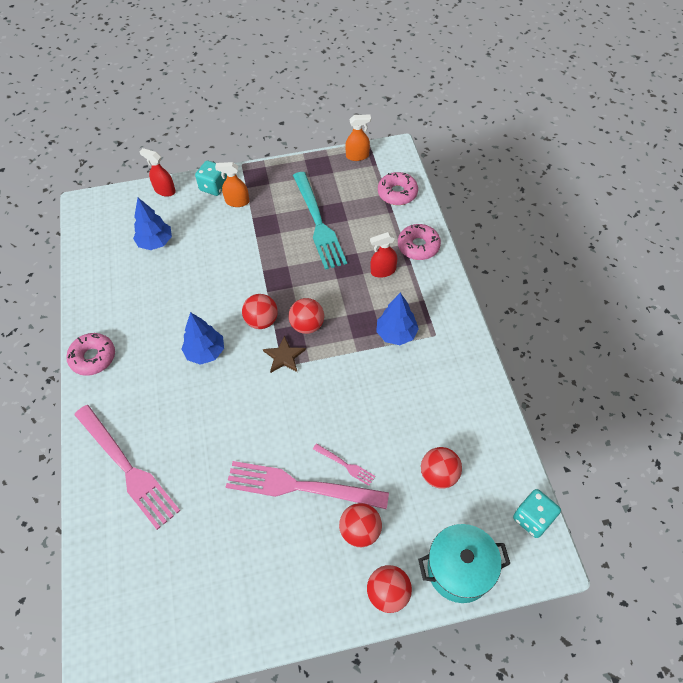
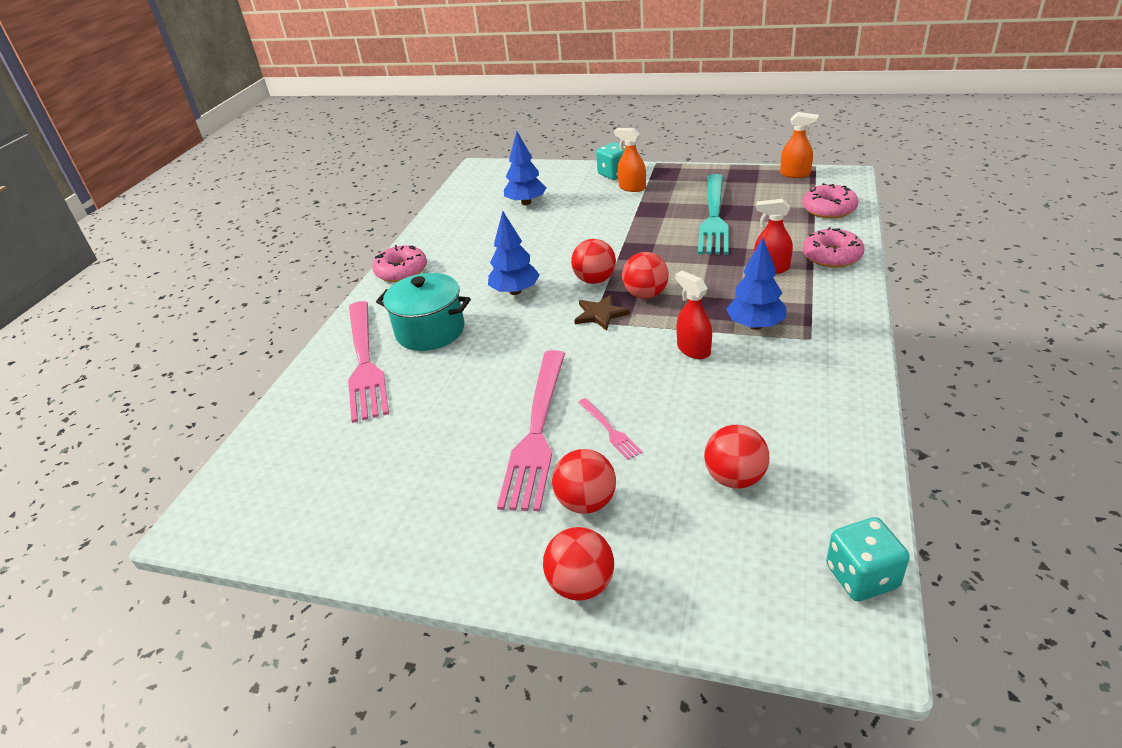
camera: 30 degrees right, 20 degrees down
(164, 190) = (562, 169): red spray bottle -> red spray bottle (693, 349)
(298, 486) = (537, 433): pink fork -> pink fork turned 120 degrees counterclockwise
(459, 569) = (704, 597): turquoise pot -> turquoise pot (430, 331)

